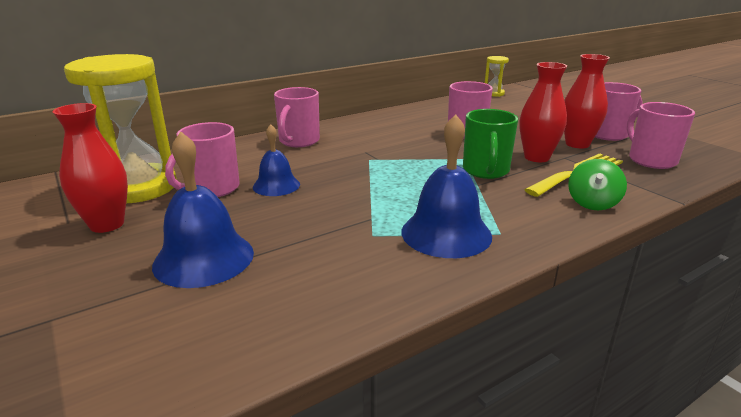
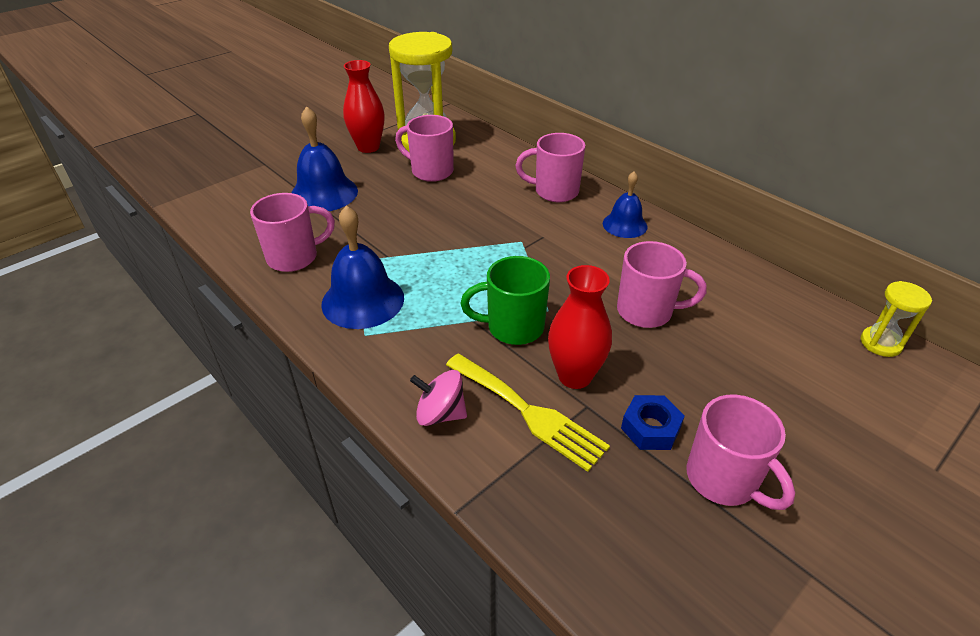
camera: 80 degrees right, 15 degrees up
(276, 185) = (444, 199): blue bell -> blue bell (624, 225)
(577, 144) = (650, 428): red vase -> blue nut
(592, 203) = (440, 414): green spinning top -> pink spinning top
(650, 160) = (612, 513): pink mug -> pink mug (294, 257)

